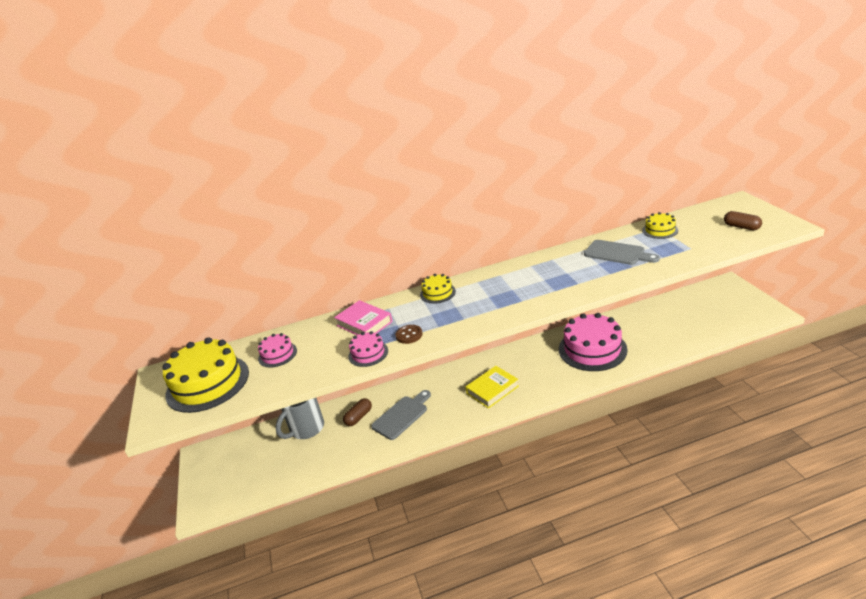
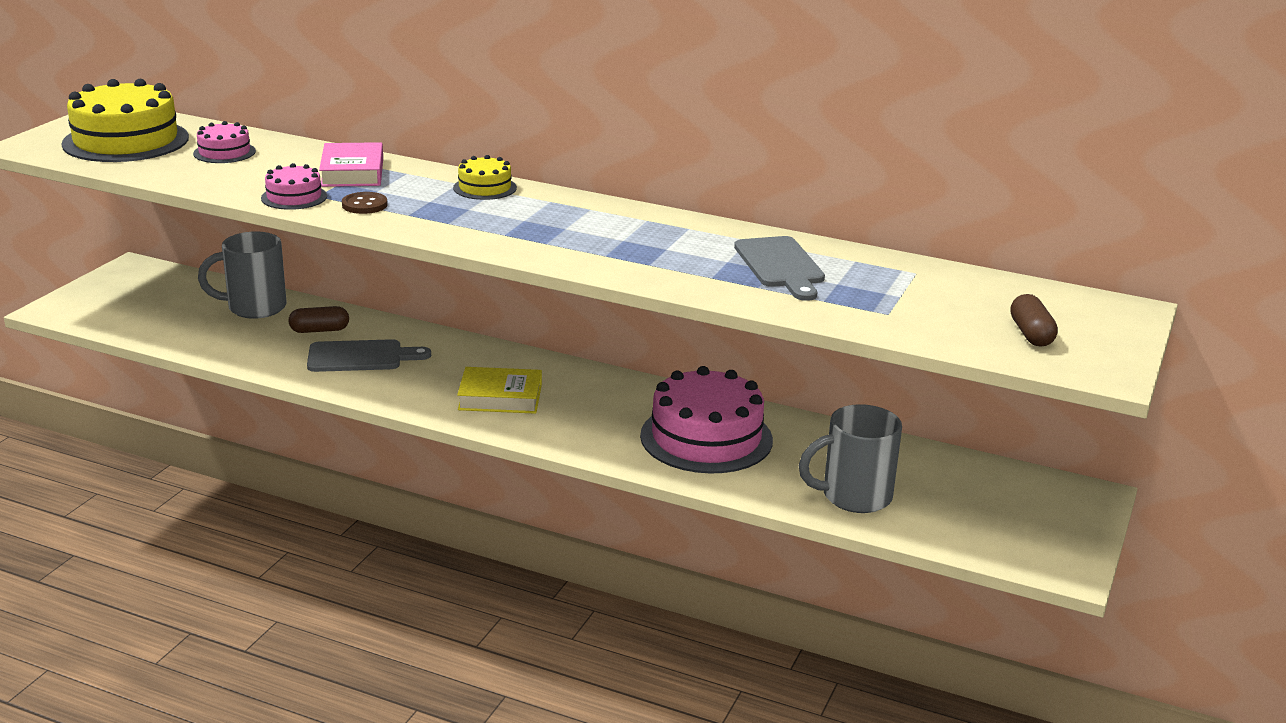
camera: 35 degrees right, 5 degrees down
(660, 230) = (907, 276): yellow cake -> none
(676, 335) = (854, 496): none -> grey mug

